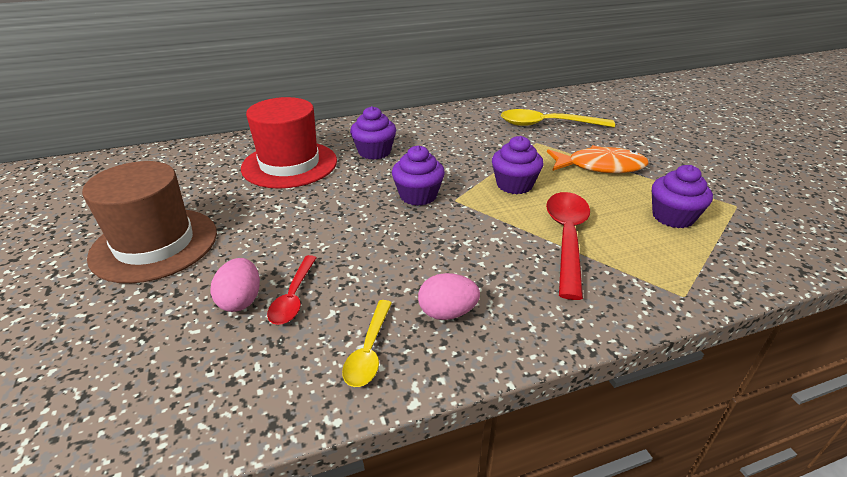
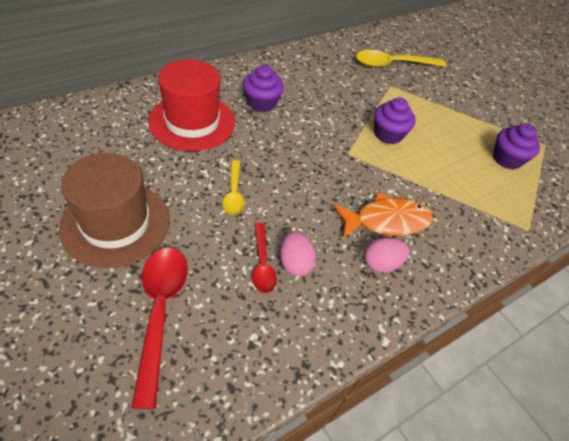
camera: 20 degrees left, 15 degrees up
(241, 300) = (222, 272): pink egg -> pink egg (295, 263)
(369, 351) = (339, 304): yellow spoon -> yellow spoon (234, 193)
(418, 196) = (317, 151): purple cupcake -> none
(567, 238) = (441, 186): red spoon -> red spoon (160, 312)
(600, 166) = (445, 110): orange fish -> orange fish (386, 221)

